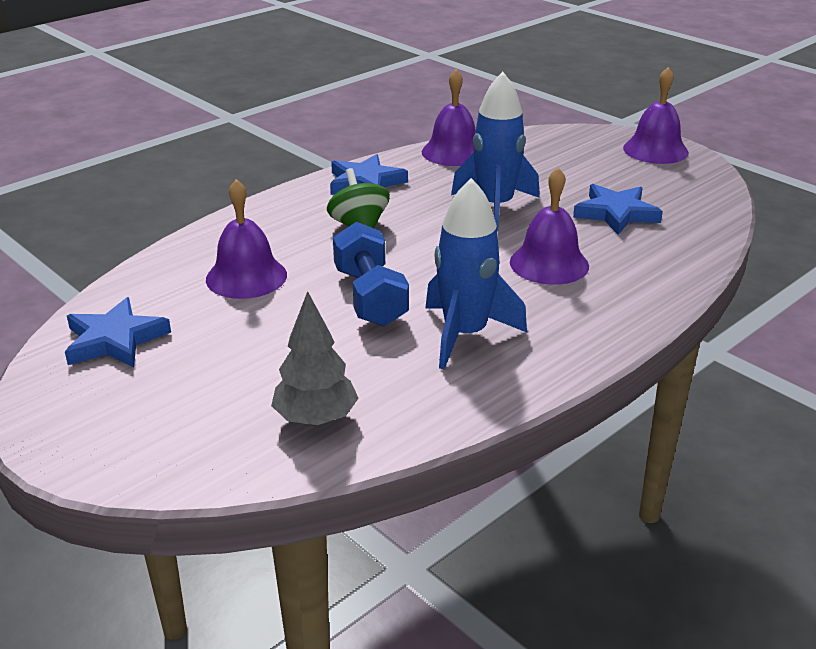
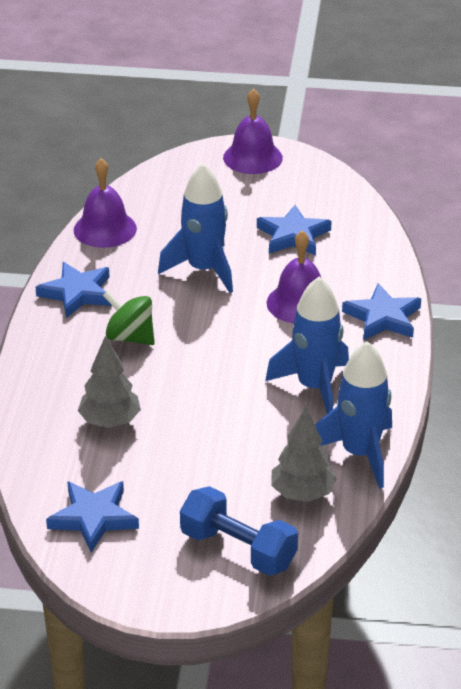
camera: 40 degrees left, 5 degrees up
(246, 277) = (110, 421): purple bell -> grey tree
(370, 297) = (218, 392): blue dumbbell -> blue dumbbell (238, 549)
(426, 414) = (360, 454): none -> blue rocket
(620, 309) = (383, 317): none -> blue star

